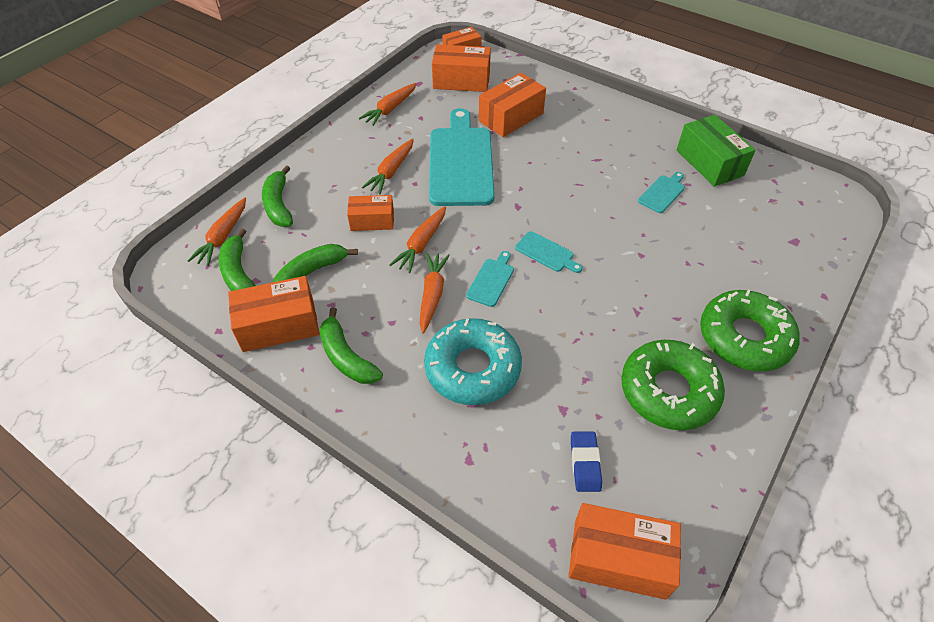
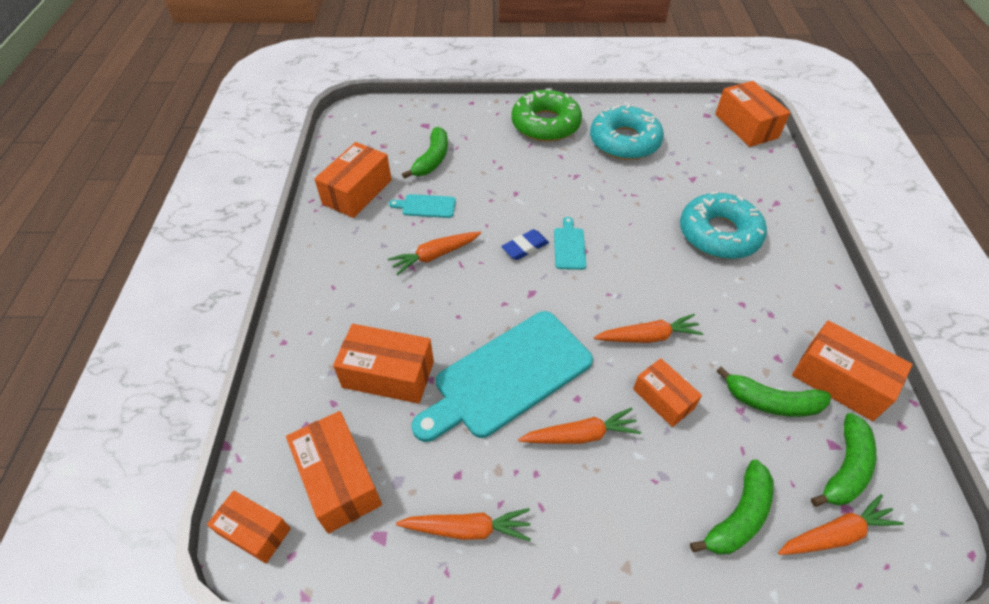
camera: 125 degrees left, 0 degrees up
(346, 357) = (802, 311): green banana -> green banana (432, 159)
(432, 295) = (689, 294): orange carrot -> orange carrot (435, 255)
(491, 280) = (634, 265): turquoise cutting board -> none
(585, 463) = (713, 156): blue eraser -> blue eraser (525, 247)
(668, 391) = (624, 141): green donut -> turquoise donut
(709, 163) = (357, 192): green box -> orange box

